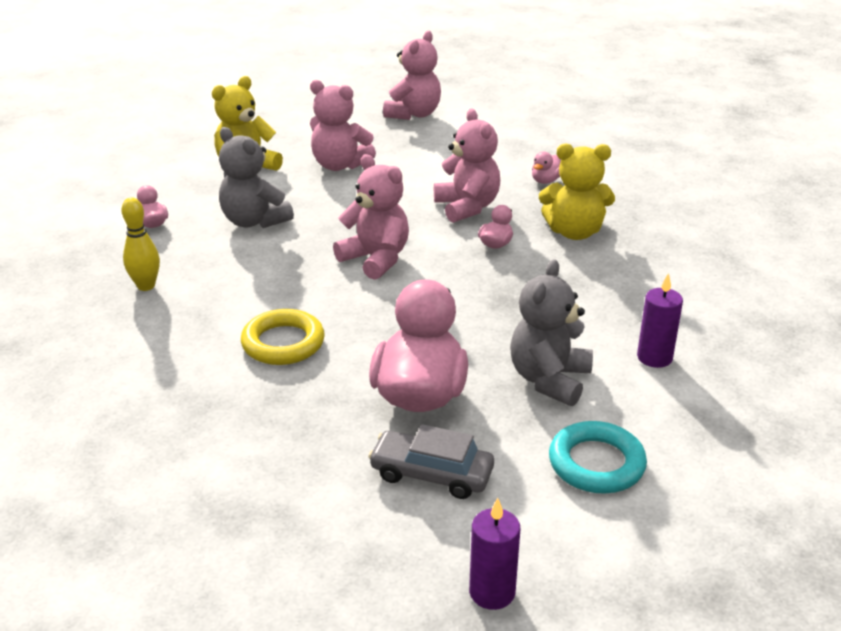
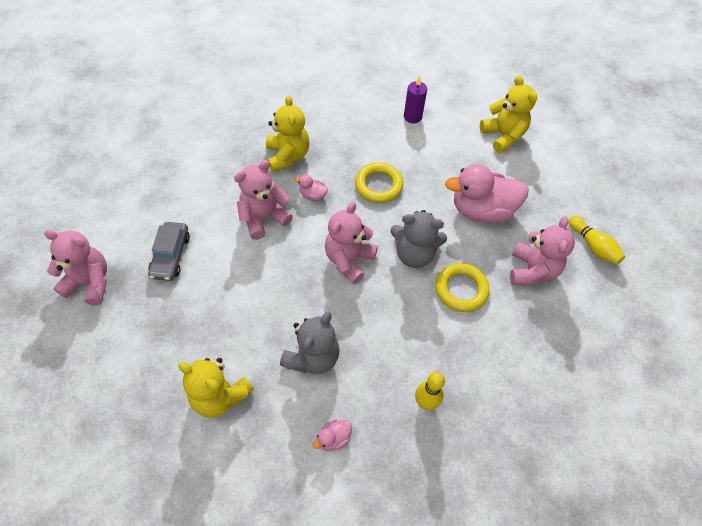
camera: 105 degrees left, 25 degrees up
(291, 516) = (593, 246): none -> yellow bowling pin
(339, 165) = (203, 319): pink teddy bear -> pink teddy bear (532, 270)
(431, 474) = (538, 196): grey car -> grey car (171, 255)
(492, 592) = (596, 165): purple candle -> none
(501, 300) = (378, 185): none -> yellow ring
(545, 181) = (215, 176): pink duck -> none
(549, 380) = (447, 157): grey teddy bear -> grey teddy bear (414, 254)
(596, 463) = (503, 136): turquoise ring -> yellow teddy bear

